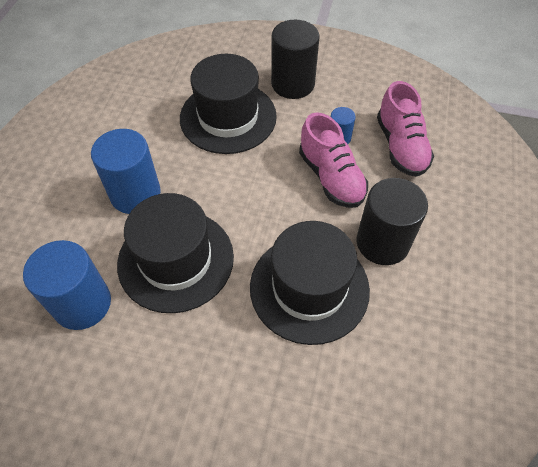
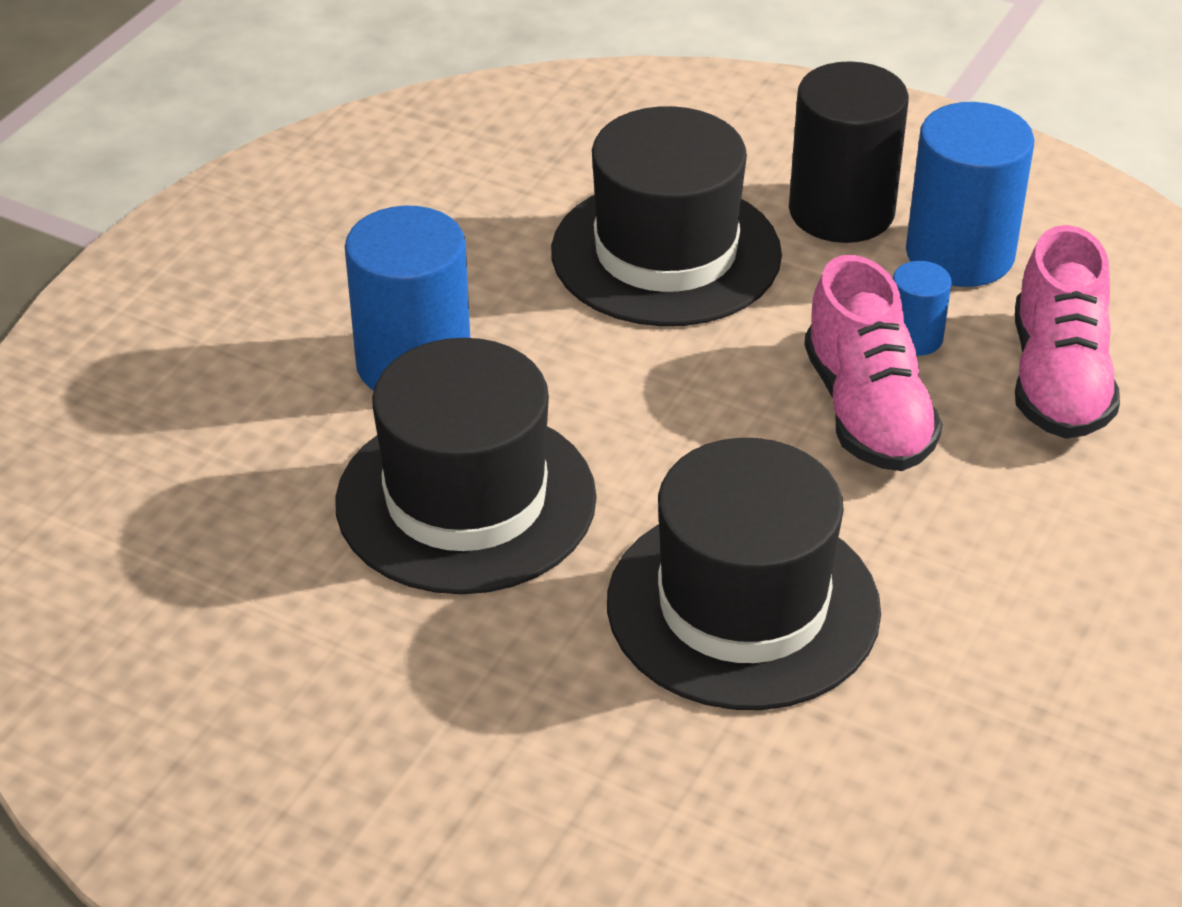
camera: 15 degrees right, 15 degrees down
(82, 303) = (248, 538): blue cylinder -> blue cylinder (959, 254)
(382, 242) = (942, 556): black cylinder -> none

